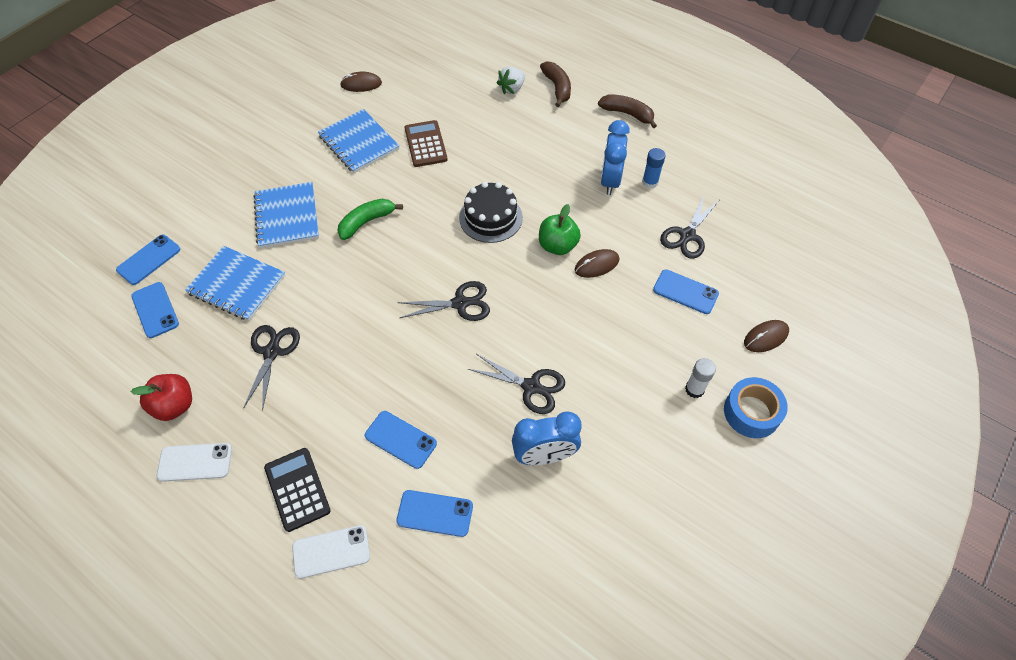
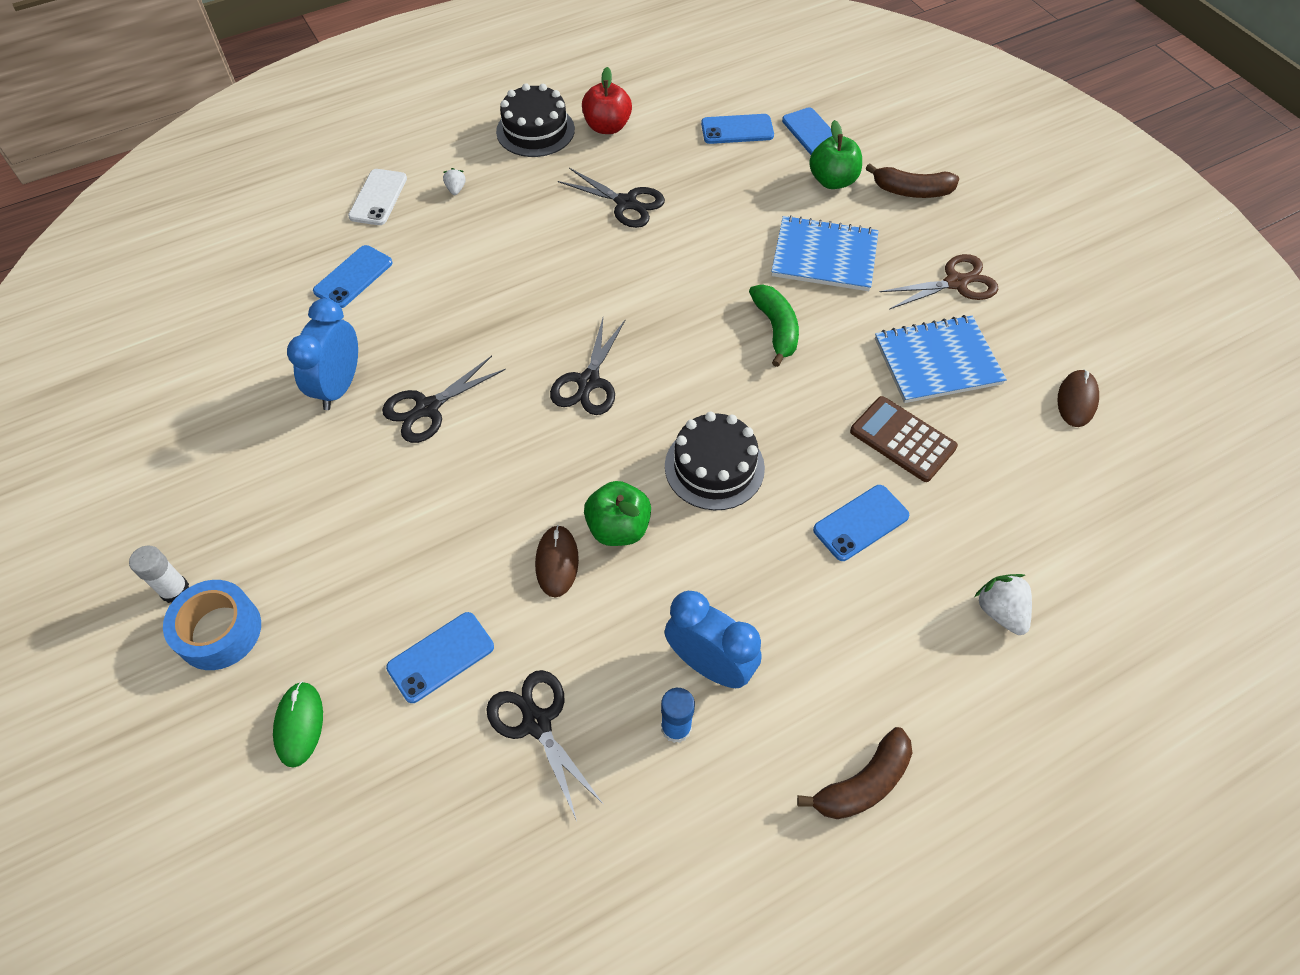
camera: 115 degrees right, 0 degrees up
(195, 462) = (535, 130): white phone -> black cake
(203, 233) = (832, 181): none -> green apple
(237, 284) = (737, 194): blue notebook -> none
(287, 148) = (956, 282): none -> brown scissors
(297, 489) = (456, 189): black calculator -> white strawberry
(400, 439) = (450, 274): blue phone -> blue phone (861, 523)
(426, 144) = (902, 439): brown calculator -> brown calculator turned 150 degrees counterclockwise
(557, 88) = (980, 690): brown banana -> brown banana (911, 191)
(694, 389) = (297, 581): white glue stick -> white glue stick (175, 590)
(766, 337) = (299, 724): brown mouse -> green mouse

